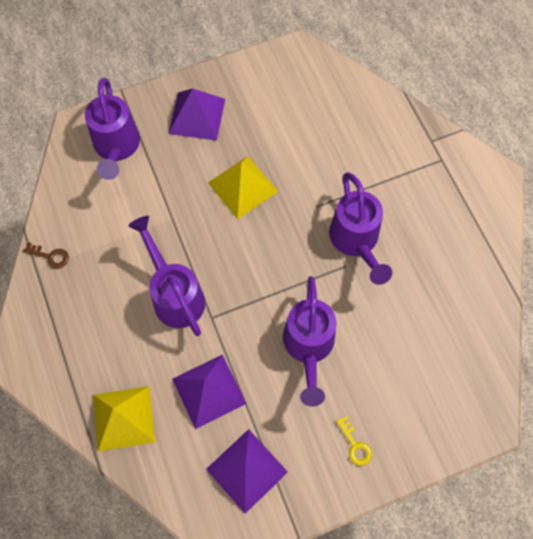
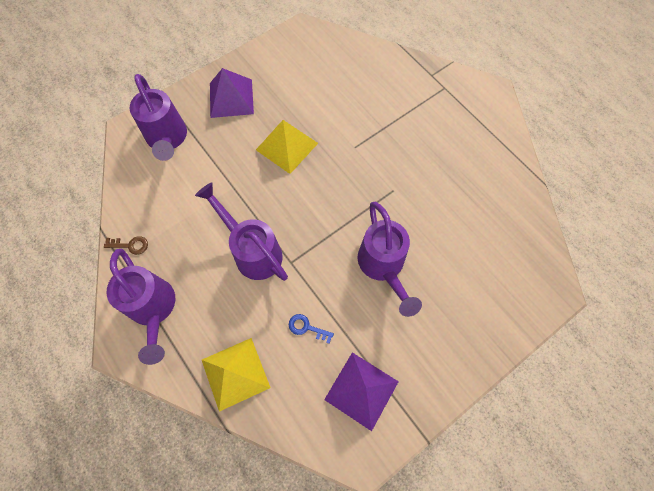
camera: 15 degrees left, 0 degrees up
(209, 391) = (307, 327): purple pyramid -> blue key
(355, 445) = (450, 341): yellow key -> none
(356, 242) = (396, 169): purple watering can -> purple watering can (154, 310)

